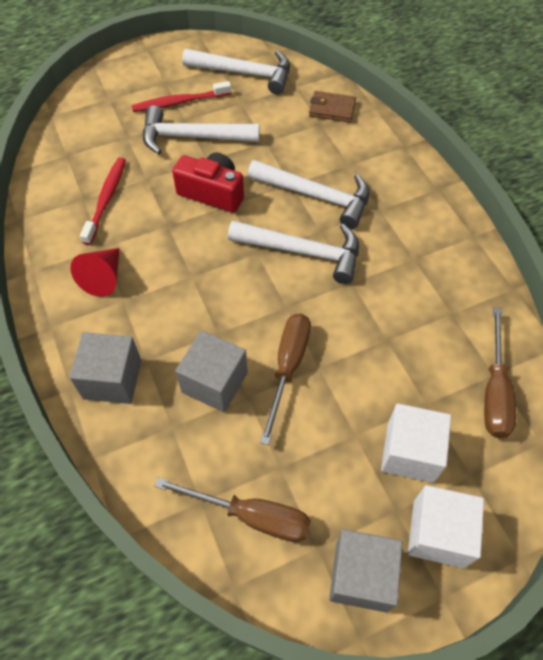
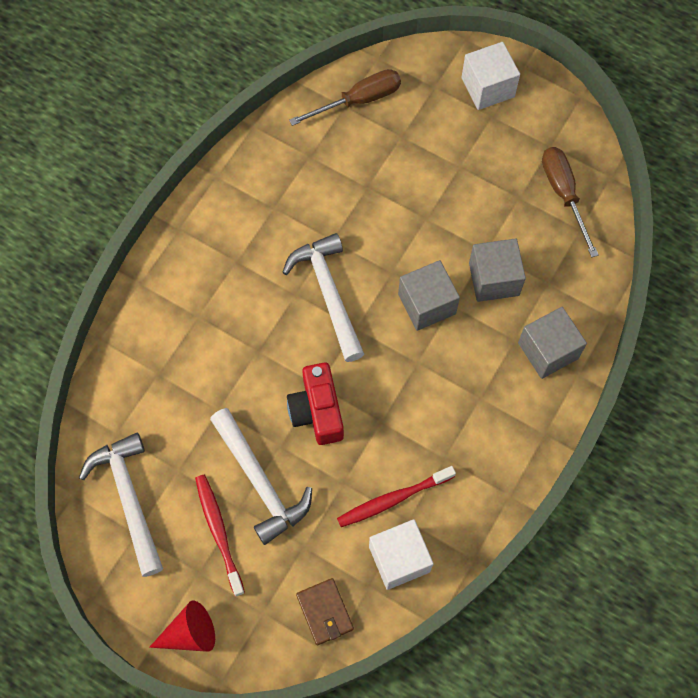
camera: 125 degrees left, 10 degrees up
(104, 278) = (472, 430): red cone -> red cone (190, 633)
(180, 102) = (219, 532): red toothbrush -> red toothbrush turned 150 degrees counterclockwise
(288, 367) = (443, 238): brown screwdriver -> none
(316, 196) = (258, 321): white hammer -> none
(332, 109) = (129, 376): brown wallet -> brown wallet (324, 612)
(361, 576) = (547, 114): grey cube -> grey cube (426, 304)
(410, 452) = (446, 128): white cube -> white cube (399, 559)

